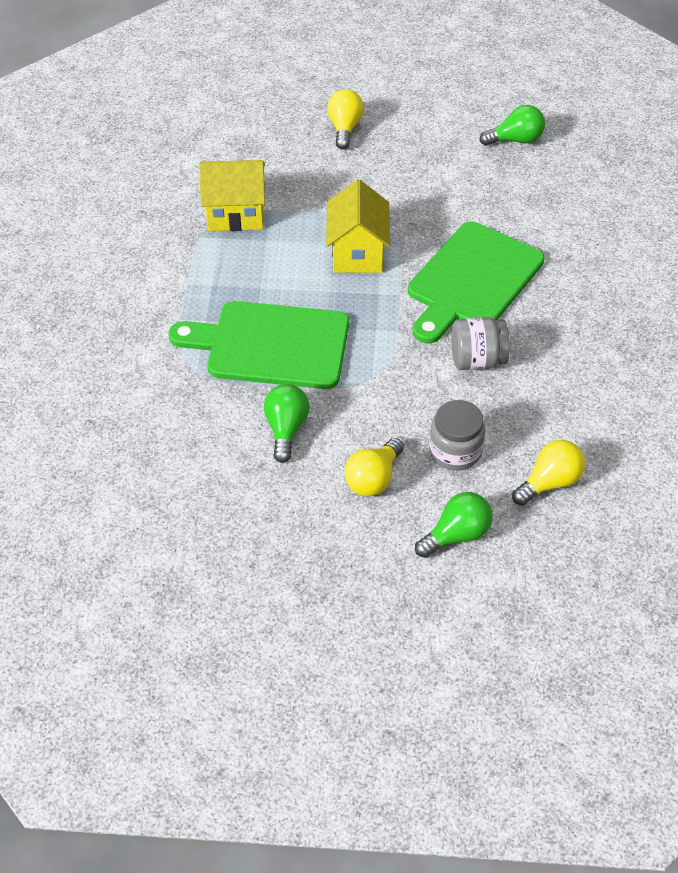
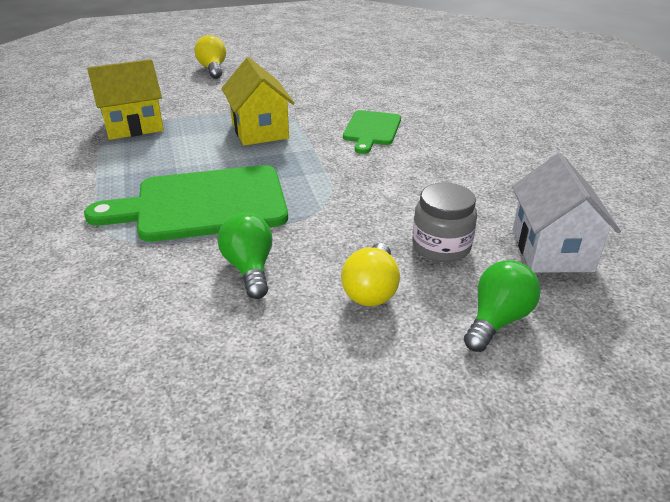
camera: 20 degrees left, 15 degrees down
(472, 280) = (371, 130): green cutting board -> green cutting board, size x0.56
(477, 360) = (412, 176): grey jar -> none
(515, 140) = (352, 57): green light bulb -> none
(549, 482) = (552, 250): yellow light bulb -> white house

